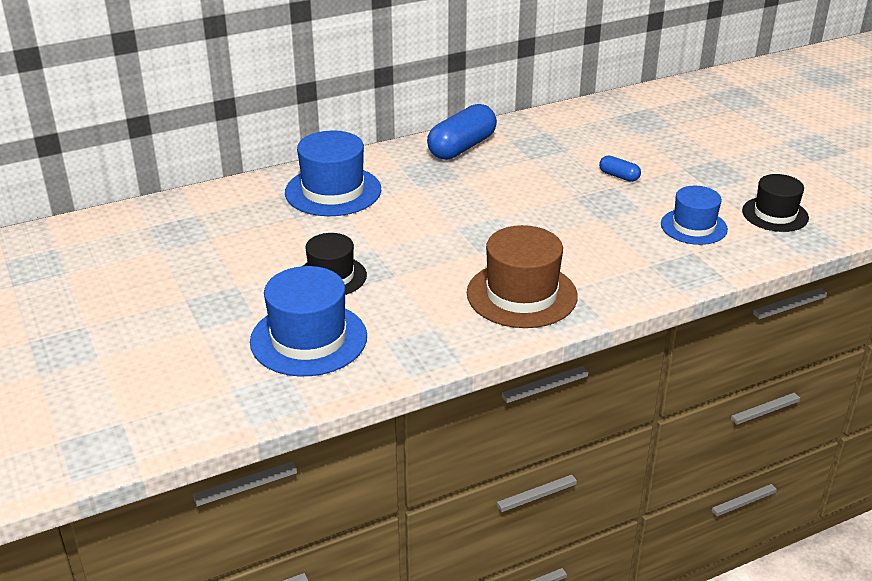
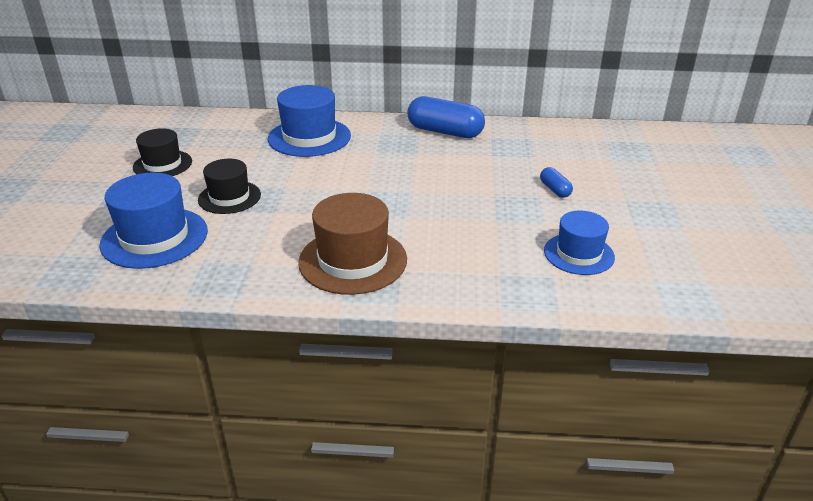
camera: 30 degrees right, 0 degrees up
(462, 147) = (445, 132): blue capsule -> blue capsule turned 45 degrees clockwise
(775, 214) = (678, 269): black hat -> black hat (162, 164)

